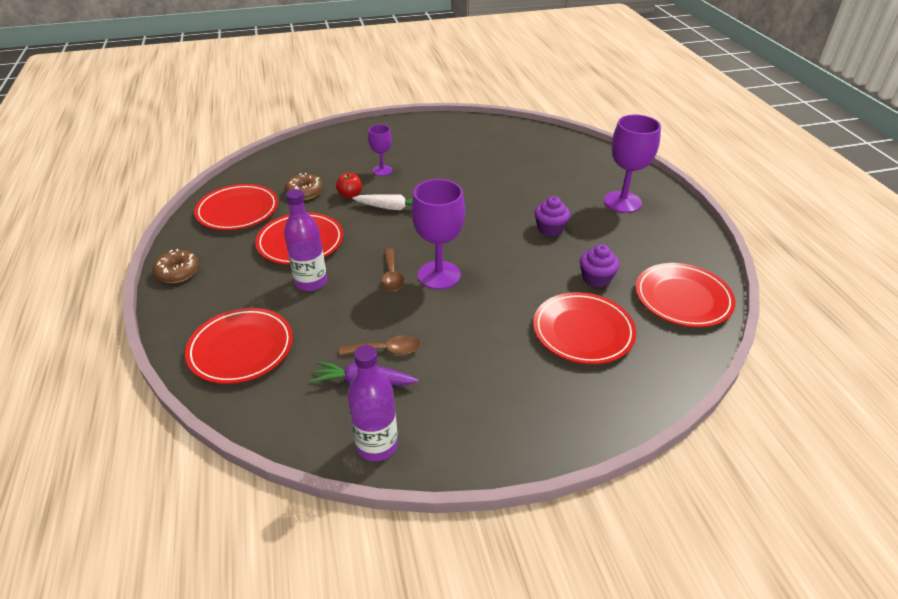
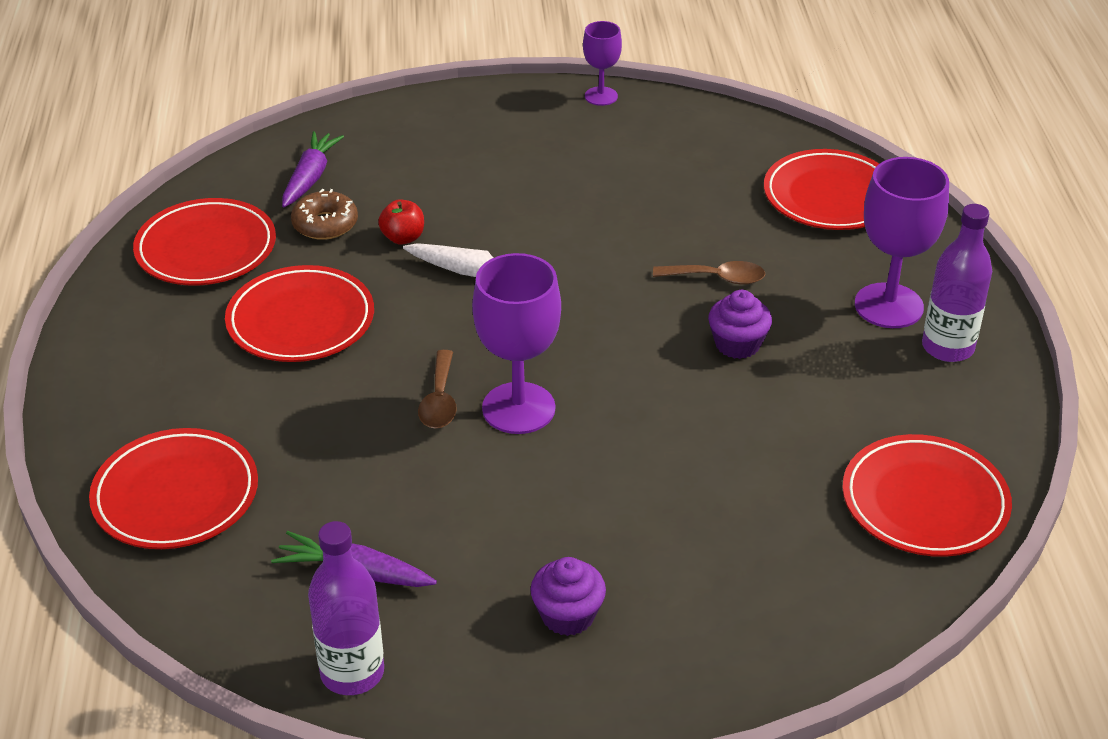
camera: 10 degrees right, 0 degrees up
(177, 272) = (94, 351): brown donut -> none
(291, 170) = (310, 177): none -> purple carrot
(311, 282) = (304, 395): purple bottle -> purple bottle (947, 347)
(382, 170) = (470, 194): purple goblet -> purple goblet (601, 96)
(386, 350) = (401, 527): brown spoon -> brown spoon (717, 278)
(583, 331) = (730, 537): red plate -> red plate (830, 196)
(596, 278) = (786, 447): purple cupcake -> purple cupcake (567, 615)

